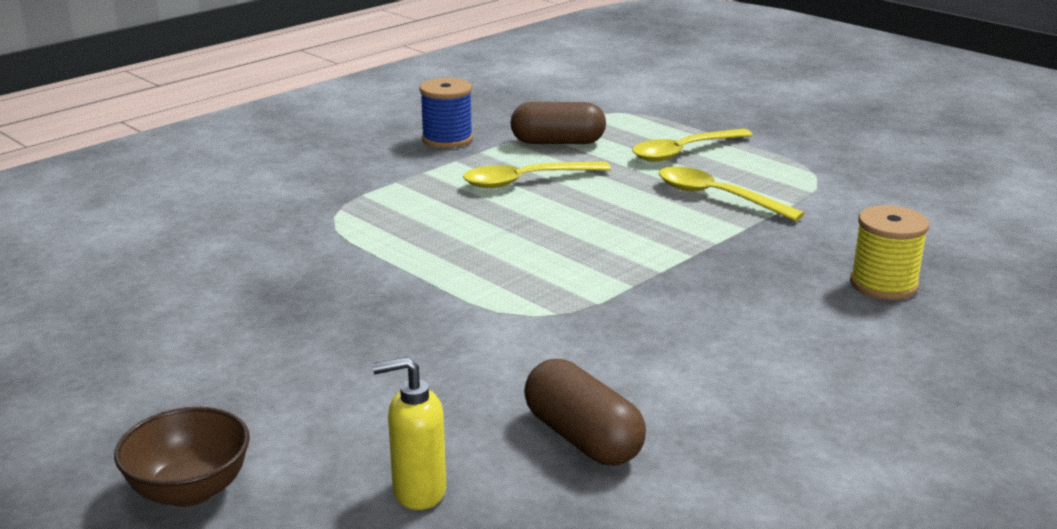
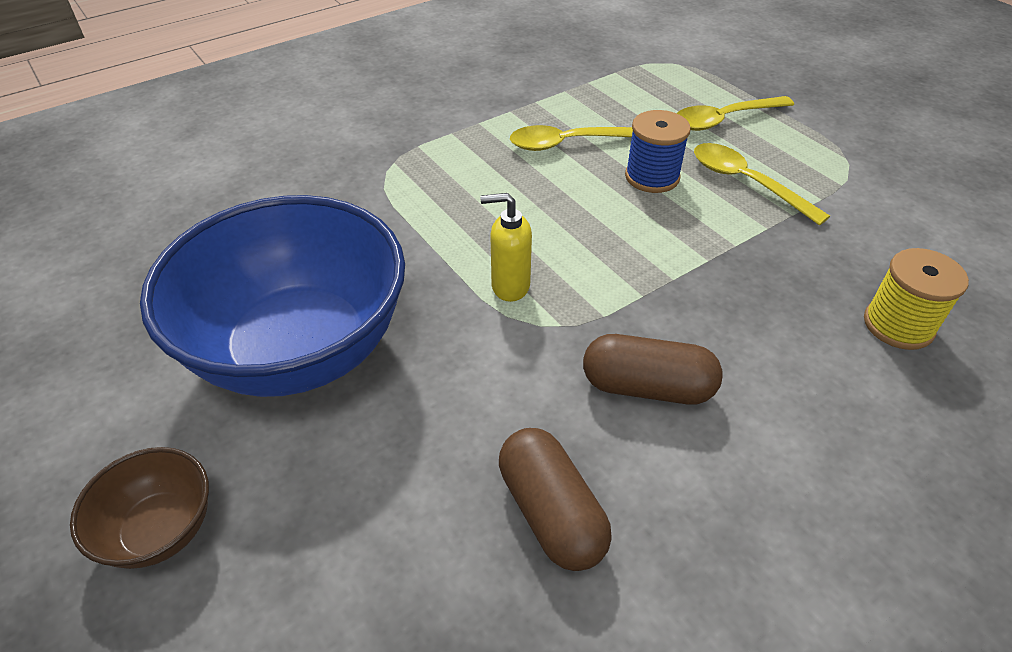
camera: 10 degrees right, 20 degrees up
(287, 354) = (299, 349): none -> blue bowl
(418, 491) = (372, 568): yellow soap dispenser -> yellow soap dispenser (509, 286)
(447, 139) = (509, 83): blue spool -> blue spool (652, 177)
(558, 142) = (608, 96): brown capsule -> brown capsule (647, 387)

